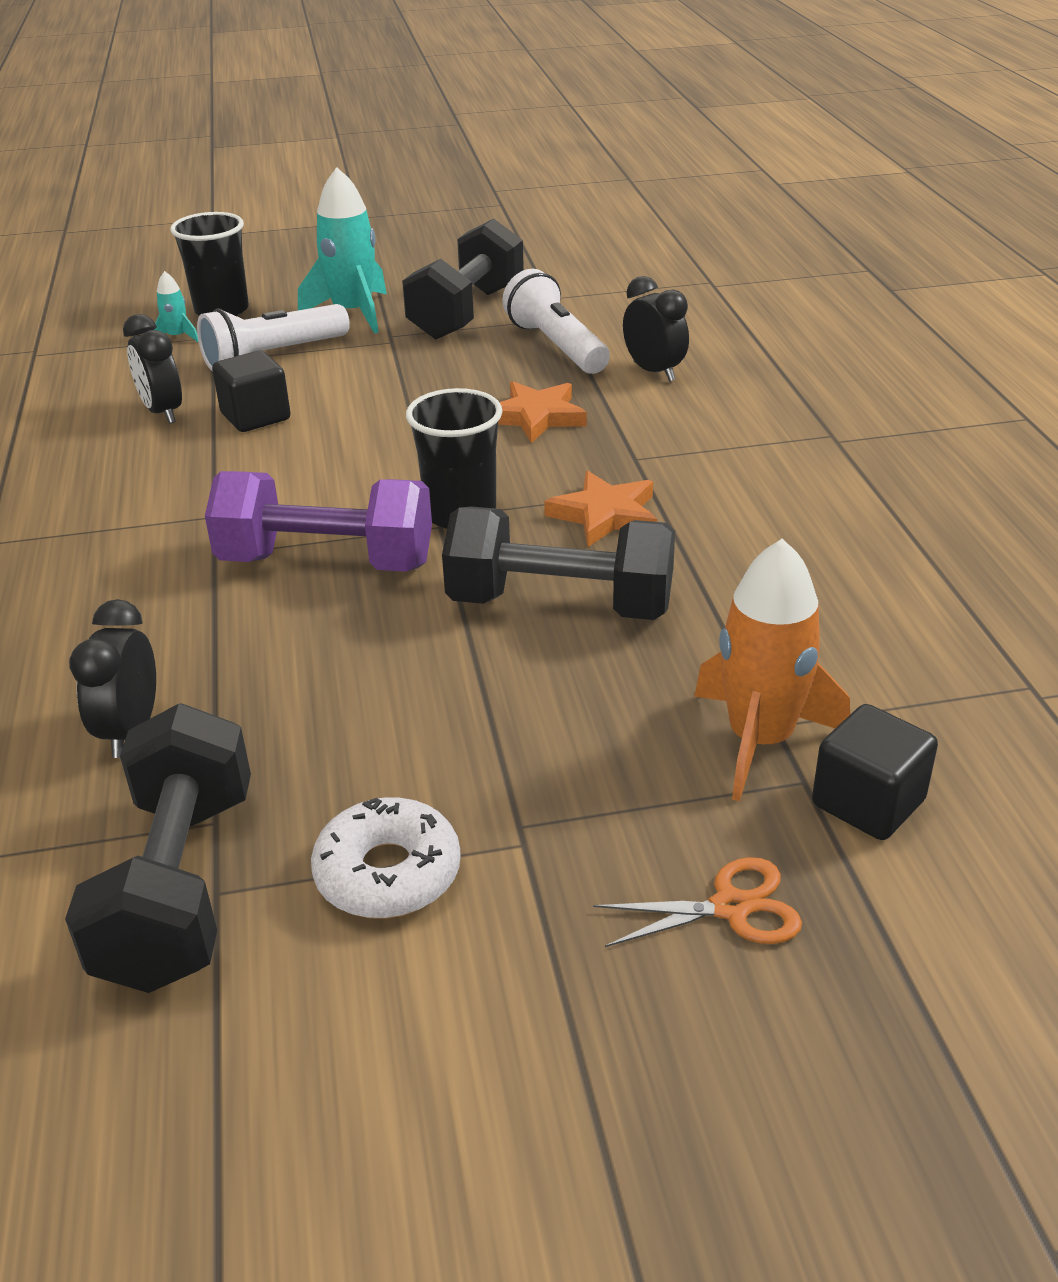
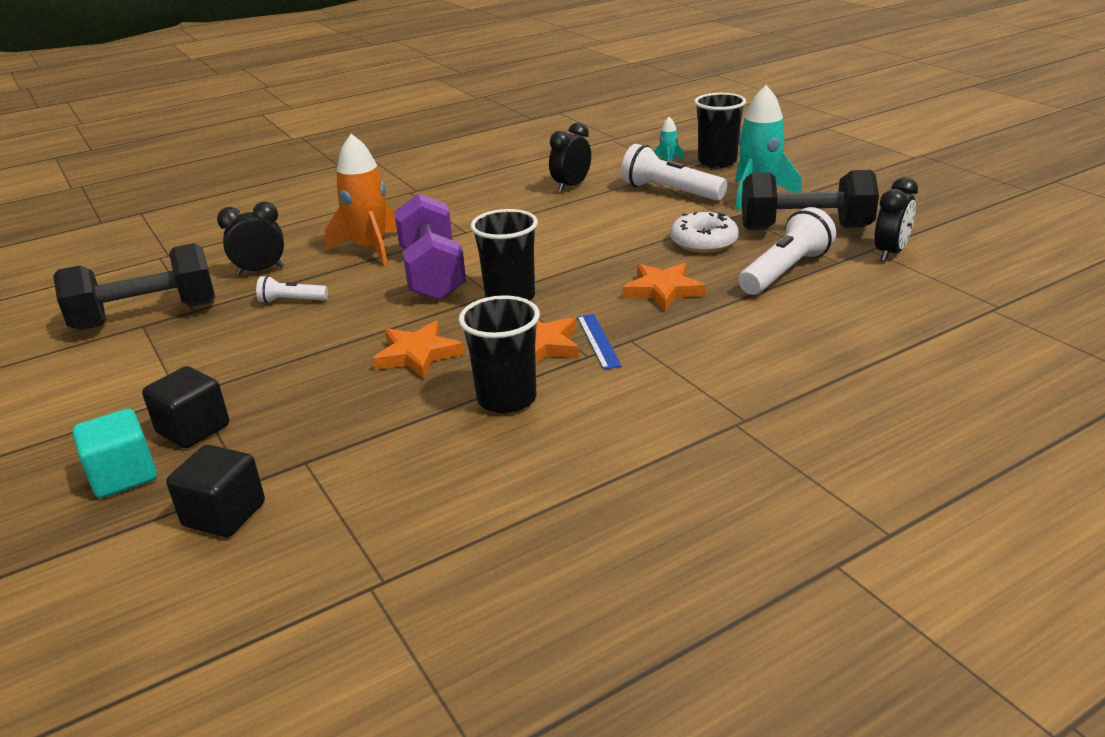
camera: 70 degrees right, 5 degrees down
(255, 417) = (586, 209): black cube -> black cube (193, 429)
(288, 703) = (292, 301): none -> white flashlight
(388, 873) = (155, 363): white donut -> white donut (703, 242)
(560, 605) = (417, 354): black dumbbell -> orange star
(623, 477) = (598, 341): none -> blue ruler
(654, 372) = (782, 318): black clock -> black clock (890, 253)
(713, 556) = (506, 399): none -> black cup
(731, 908) = (123, 476): orange scissors -> turquoise cube
(760, 740) = (286, 458): orange rocket -> orange rocket (370, 249)

